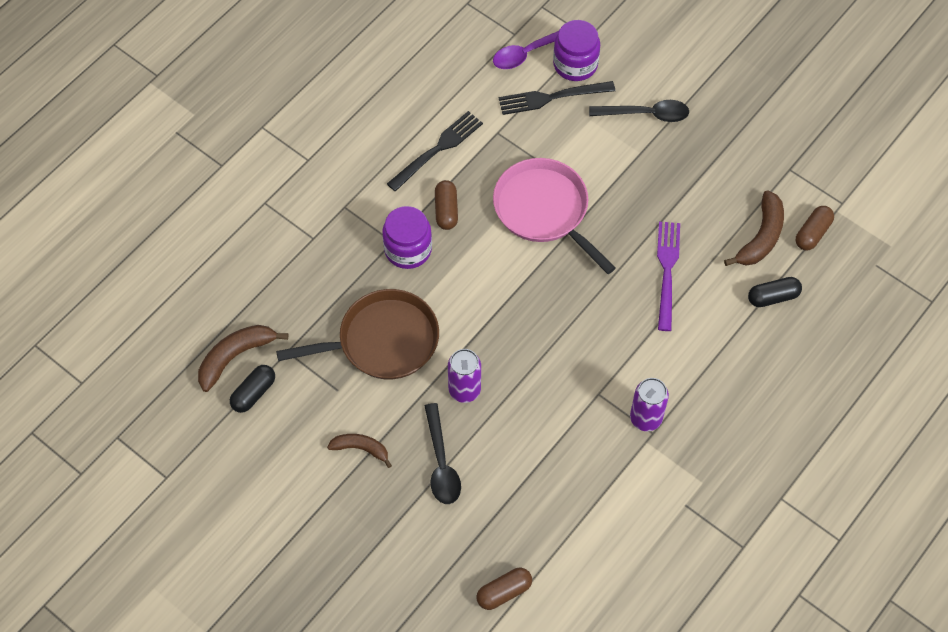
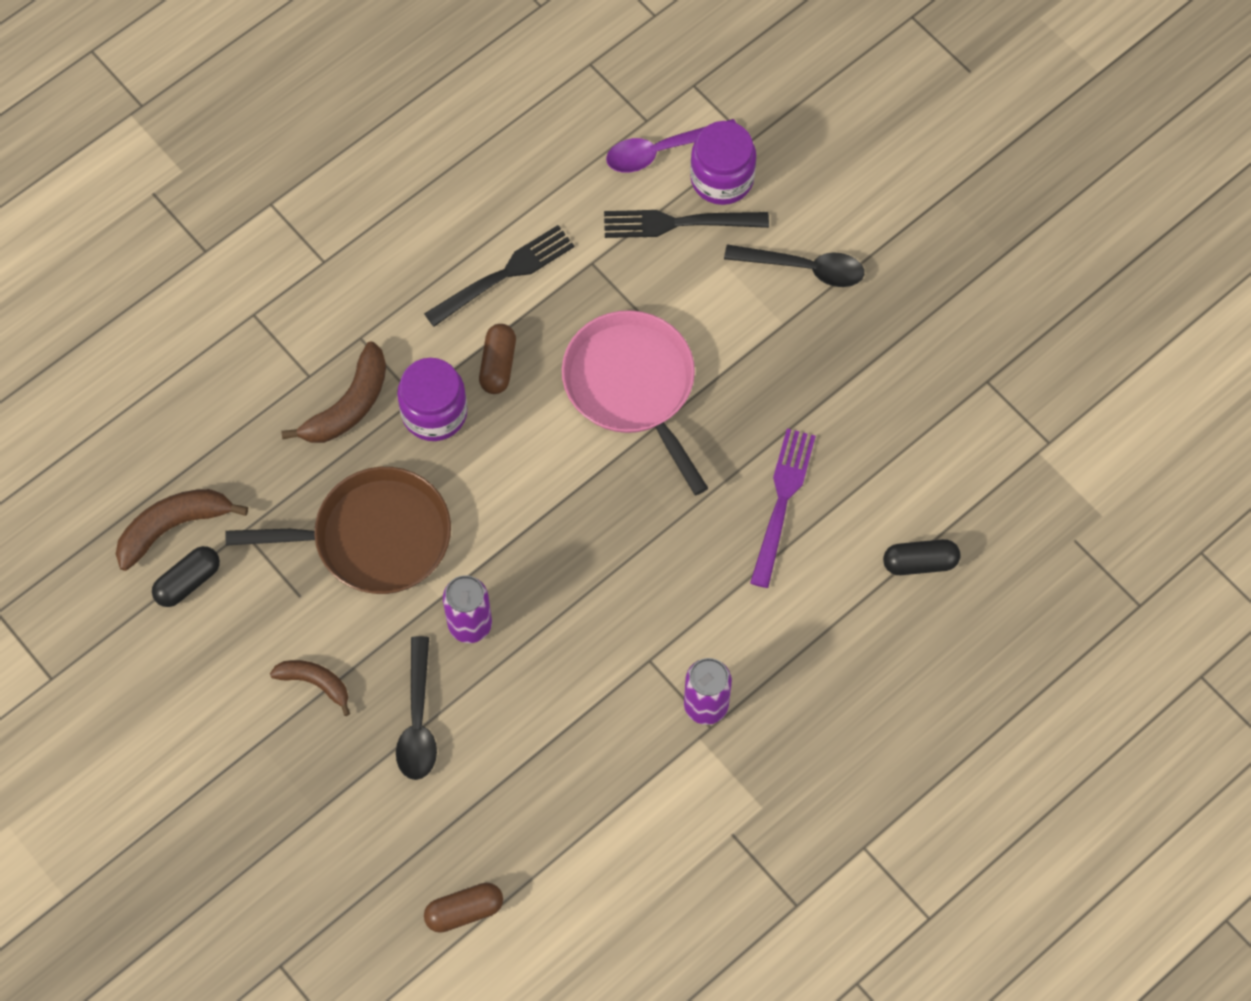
camera: 10 degrees right, 5 degrees up
(761, 237) = (923, 473): brown banana -> brown banana (348, 405)
(812, 233) = (997, 479): brown capsule -> none

